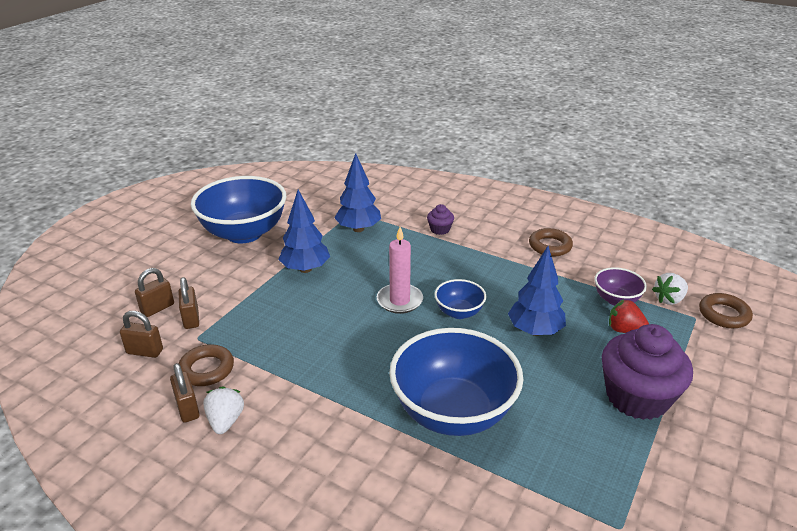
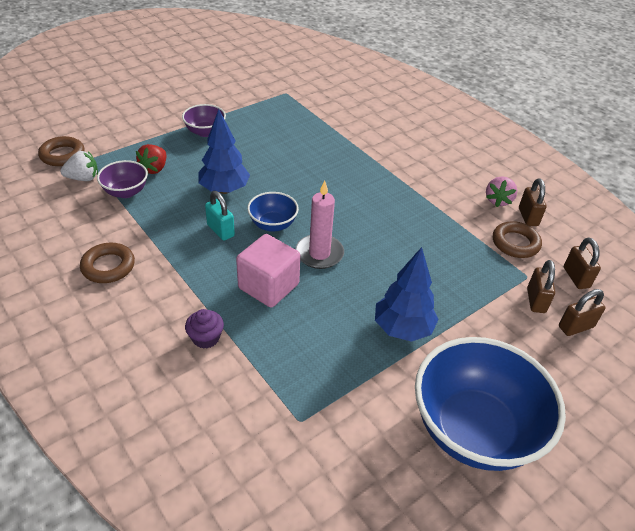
camera: 160 degrees left, 10 degrees up
(145, 351) = (576, 277): brown padlock -> brown padlock turned 45 degrees clockwise
(225, 421) = (498, 200): white strawberry -> pink strawberry
(358, 229) = (309, 378): blue tree -> none
(423, 267) = (268, 286): none -> pink cube
(453, 412) = (334, 159): blue bowl -> none
(498, 293) = (220, 230): none -> turquoise padlock
(624, 330) = (154, 169): red strawberry -> red strawberry turned 60 degrees clockwise
(637, 397) = (205, 132): purple cupcake -> purple bowl

